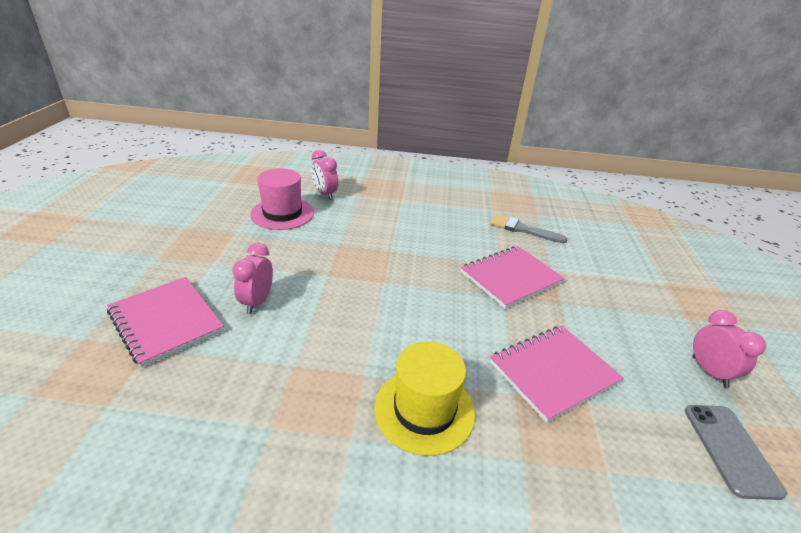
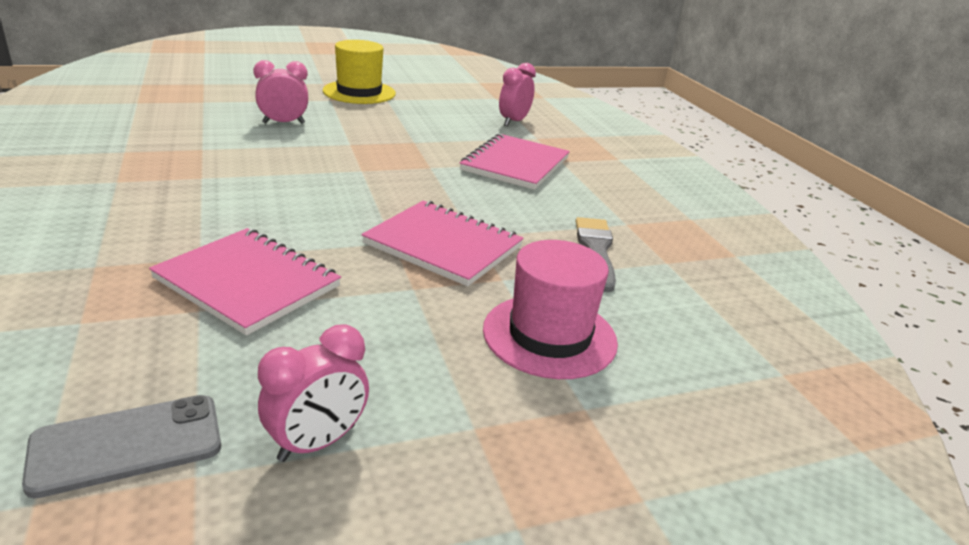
camera: 65 degrees right, 5 degrees down
(166, 321) = (237, 100): pink notebook -> pink notebook (515, 164)
(282, 213) = (446, 110): pink hat -> pink hat (549, 335)
(424, 410) = (158, 209): yellow hat -> yellow hat (359, 92)

